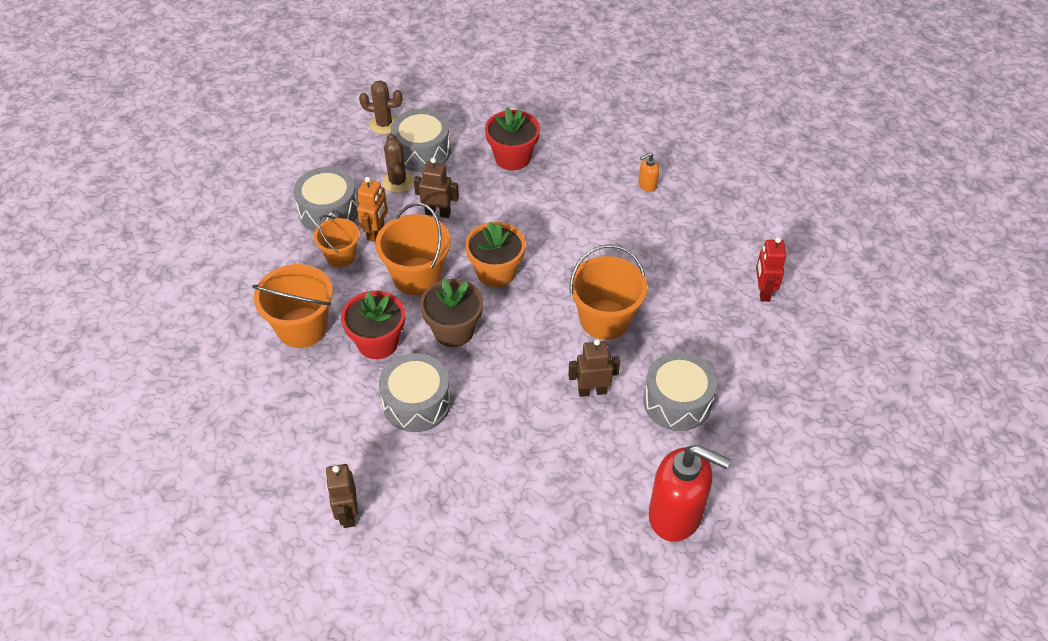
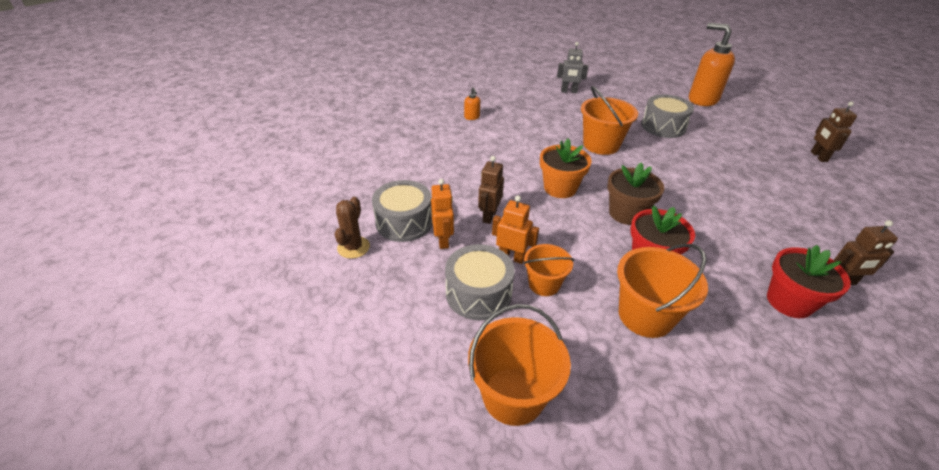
camera: 85 degrees left, 10 degrees down
(397, 182) = (443, 240): brown cactus -> orange robot
(417, 276) = (568, 232): orange bucket -> orange bucket (513, 395)
(417, 403) = (708, 237): grey drum -> none
(512, 158) = (428, 171): red flower pot -> red flower pot (789, 301)
(592, 391) = (665, 155): brown robot -> brown robot (818, 156)
(676, 515) = (747, 135): red soap dispenser -> none
(763, 291) = (569, 91): red robot -> grey robot
(794, 478) = (702, 99): none -> orange soap dispenser

